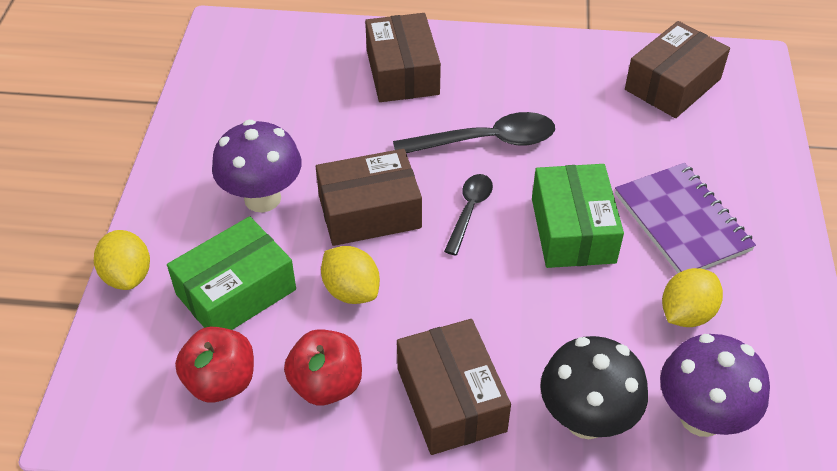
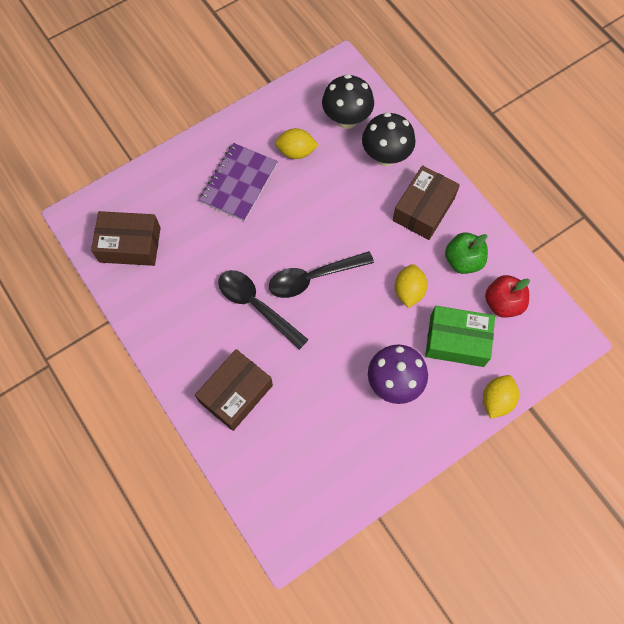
camera: 130 degrees left, 20 degrees up
(326, 384) = (463, 261): red apple -> green apple
(369, 212) = (355, 323): brown box -> none
(469, 211) = (313, 278): black spoon -> black spoon, size x1.63
(573, 230) = (285, 224): green box -> none
(701, 417) = (346, 119): purple mushroom -> black mushroom

